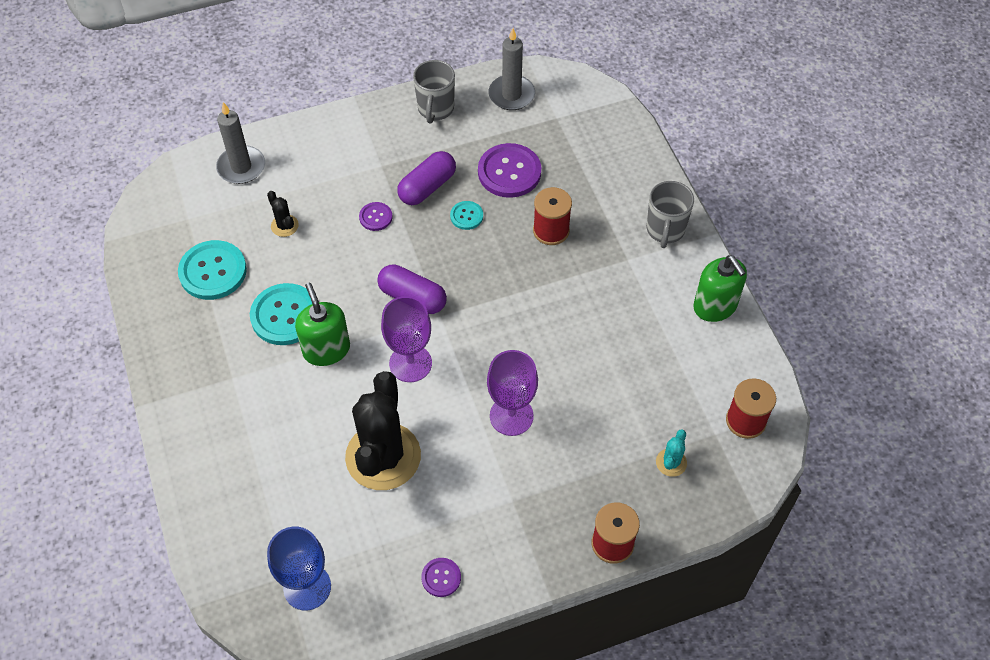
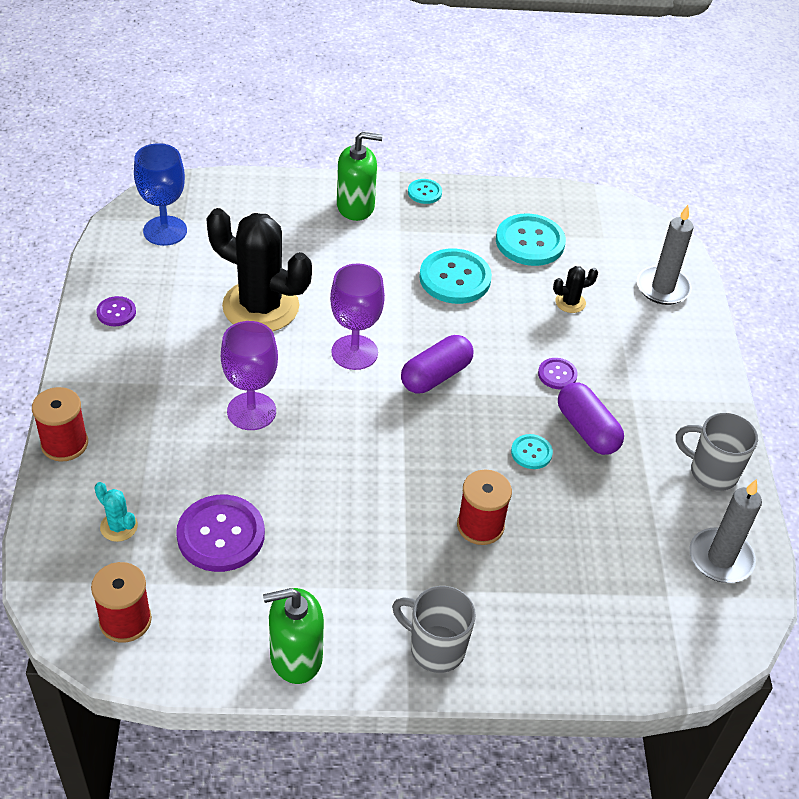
camera: 105 degrees right, 10 degrees down
(166, 374) = (424, 192): none -> turquoise button
(326, 349) = (401, 297): green soap dispenser -> green soap dispenser (355, 206)
(509, 172) = (587, 514): purple button -> purple button (221, 535)

